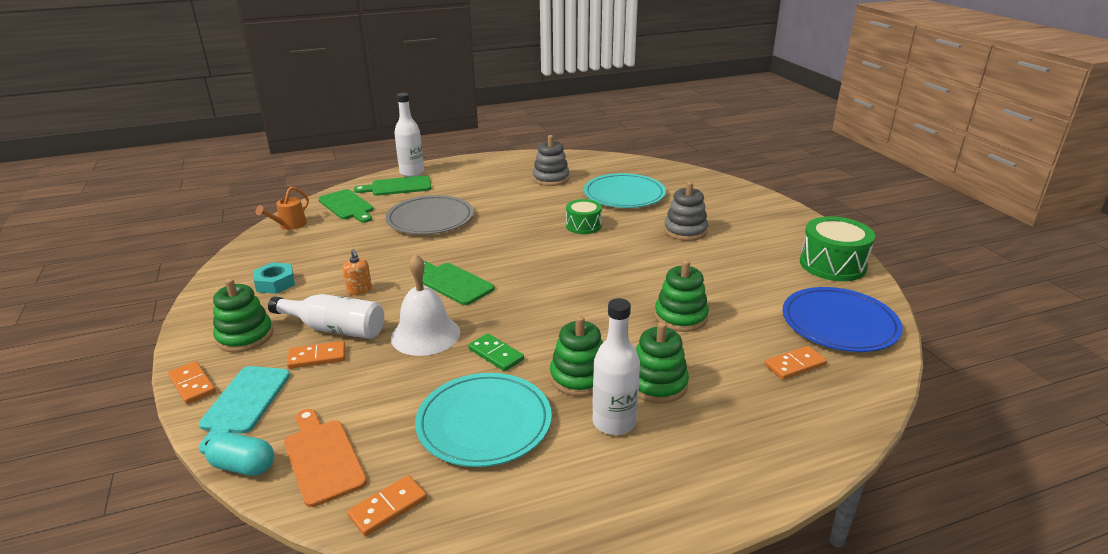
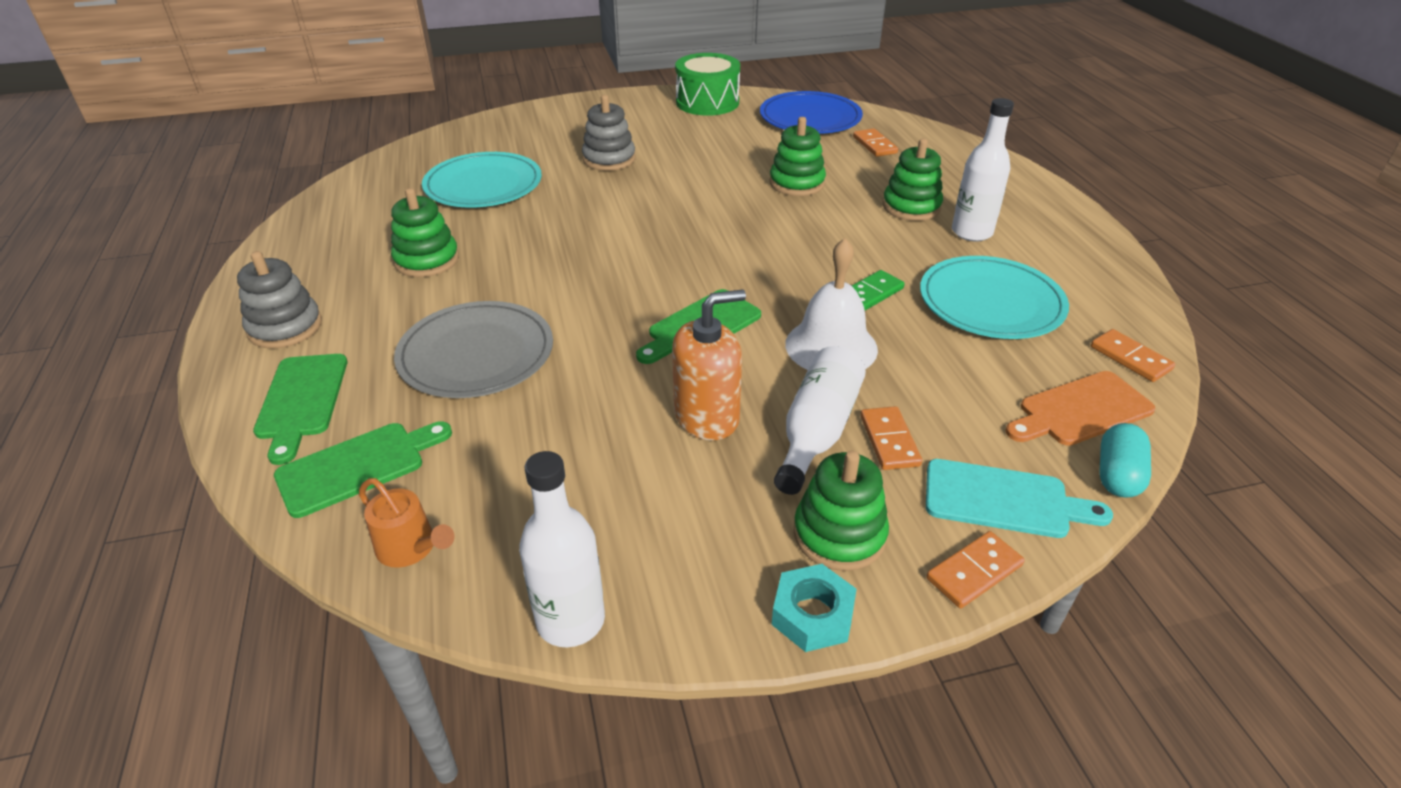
camera: 85 degrees left, 10 degrees up
(275, 283) = (666, 526): turquoise nut -> turquoise nut (812, 614)
(359, 290) = (707, 416): orange soap dispenser -> orange soap dispenser, size x1.90
(412, 173) = (238, 386): white bottle -> white bottle (570, 620)
(551, 179) = (386, 236): grey stacking toy -> grey stacking toy (285, 327)
(579, 377) = (906, 245): green stacking toy -> green stacking toy (427, 260)
(583, 226) = (566, 220): green drum -> none

